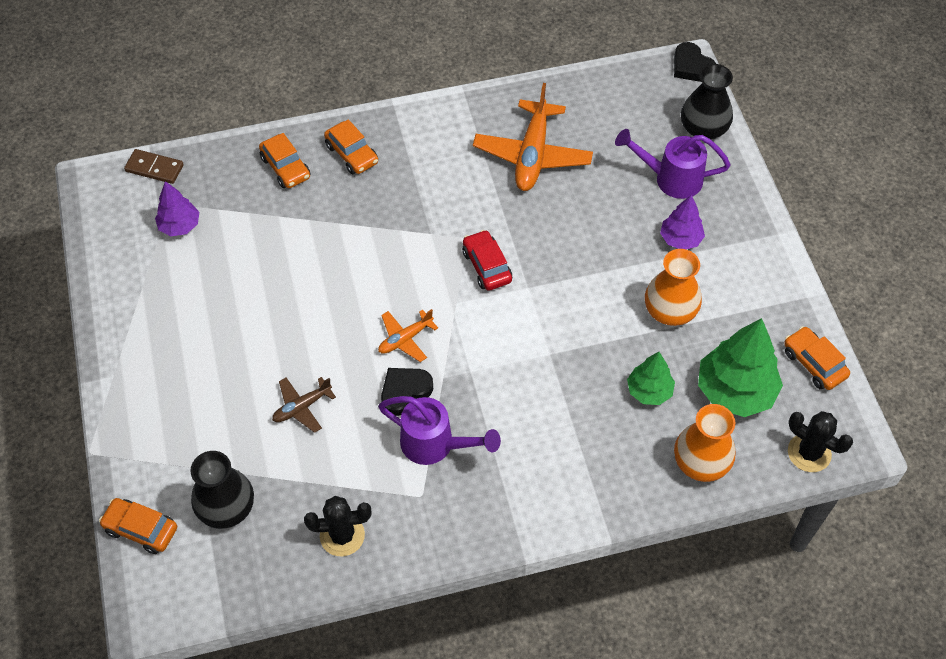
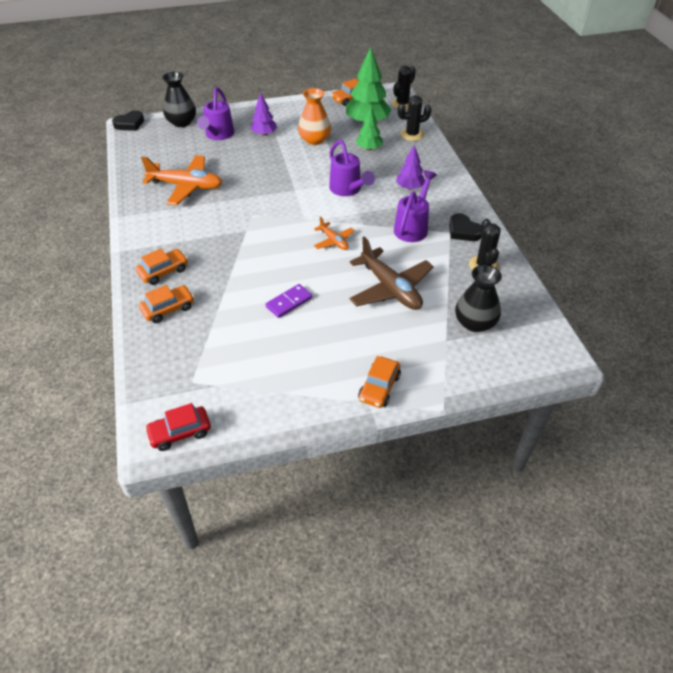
camera: 90 degrees left, 10 degrees down
(141, 529) = (501, 369): orange car -> orange car (379, 387)
(154, 168) = (147, 397): brown domino -> none
(179, 226) = (217, 372): purple tree -> purple tree (409, 187)
(285, 289) = (289, 302): none -> purple domino
(302, 407) = (390, 288): brown plane -> brown plane, size x1.92
(405, 392) = (375, 240): black heart -> black heart (463, 231)
(486, 266) = (277, 206): red car -> red car (180, 433)
(529, 358) = (348, 190): none -> purple watering can
(701, 462) = (412, 134): orange vase -> black cactus

